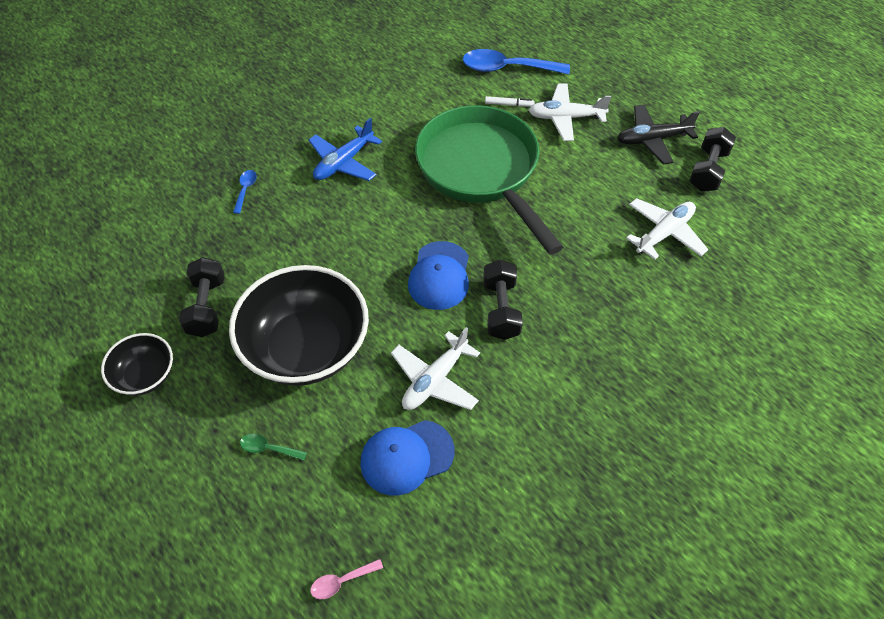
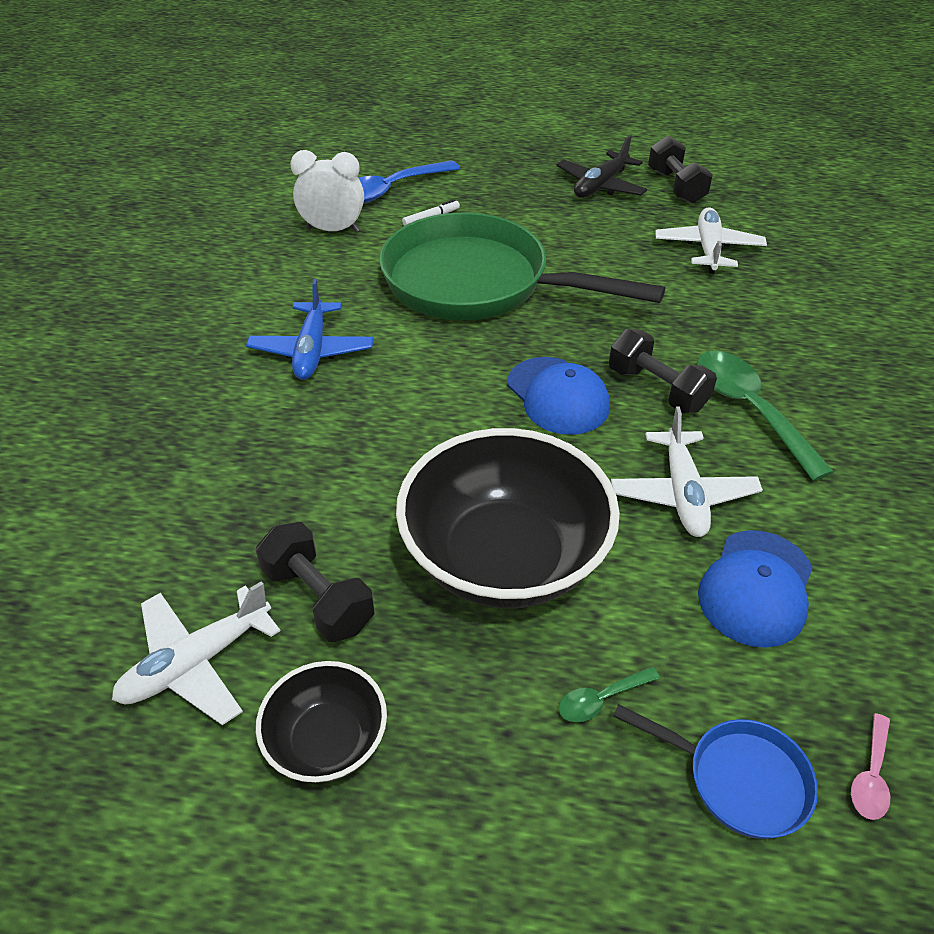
camera: 40 degrees left, 10 degrees down
(245, 190) = (215, 441): blue spoon -> none
(283, 531) = (738, 779): none -> blue pan
(441, 82) = (333, 230): none -> white clock
(539, 359) = (749, 409): none -> green spoon
(566, 118) = (501, 204): white plane -> white plane (197, 663)

